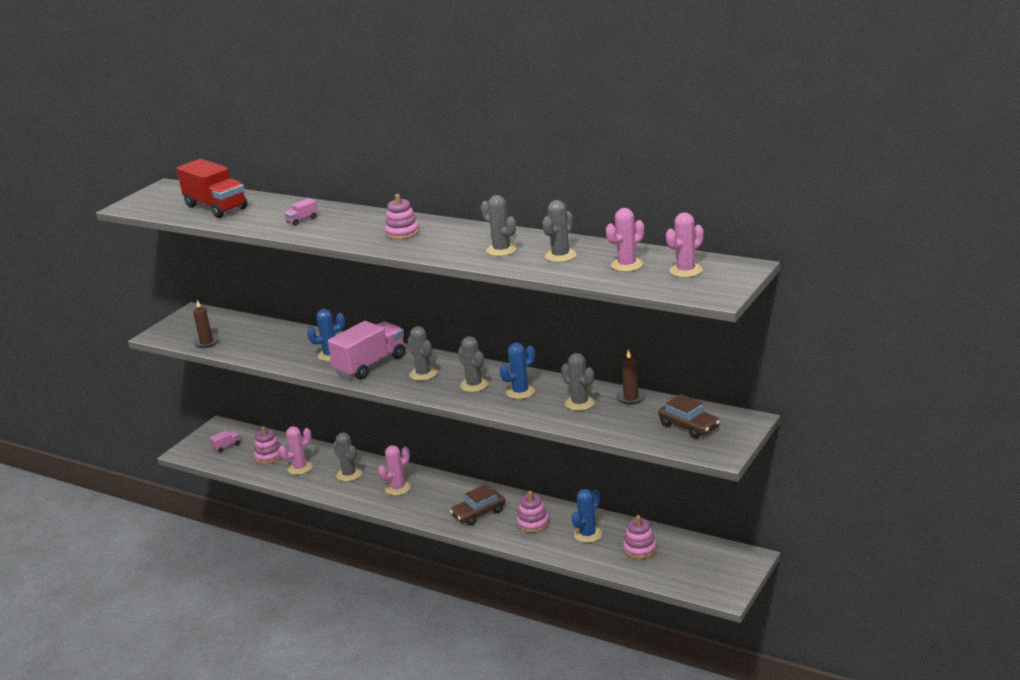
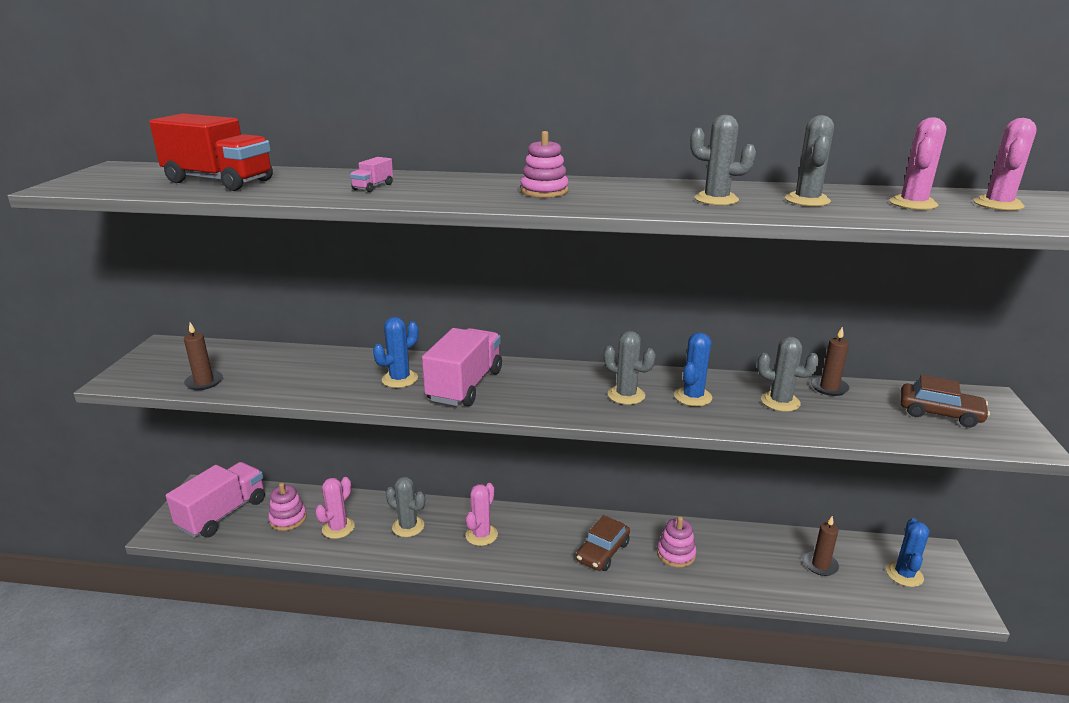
camera: 25 degrees left, 0 degrees up
(226, 446) = (223, 514): pink truck -> pink truck, size x2.43
(423, 374) = (546, 389): grey cactus -> none
(588, 534) = (748, 557): blue cactus -> blue cactus (904, 574)
(640, 549) = (820, 565): pink stacking toy -> brown candle

